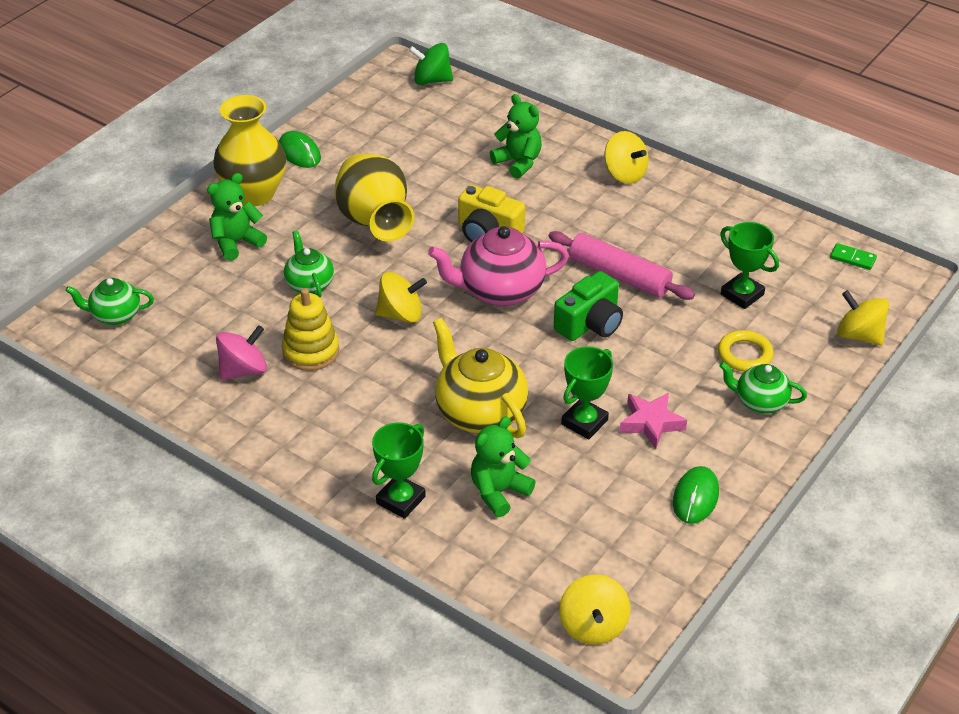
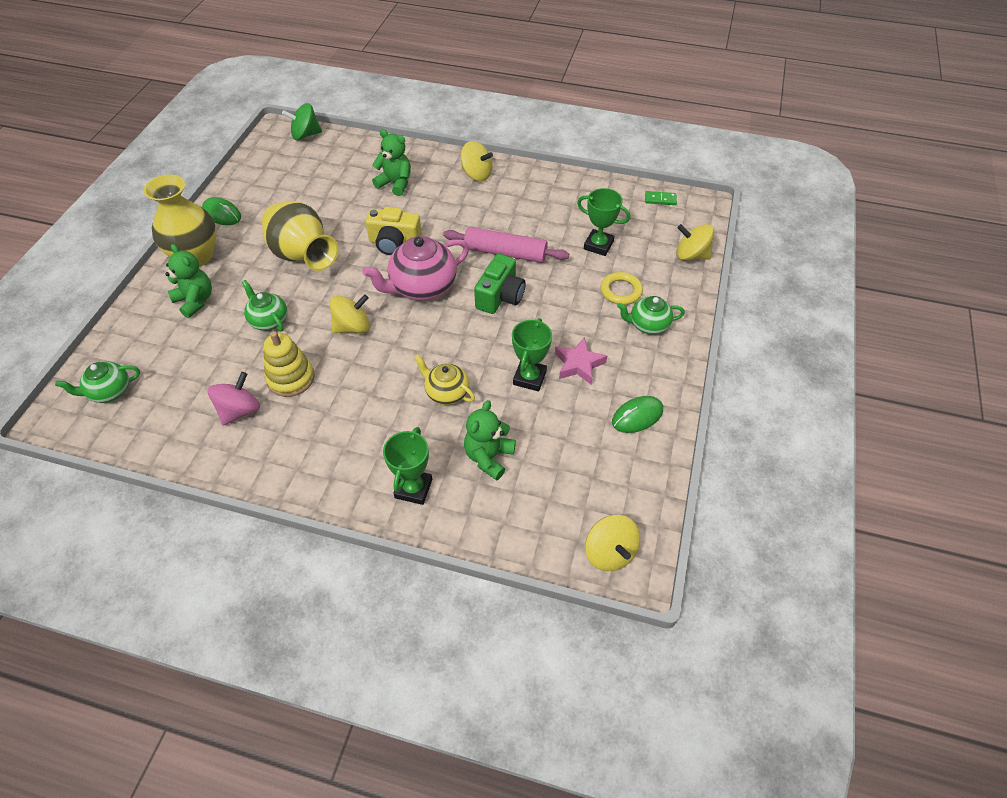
camera: 20 degrees left, 10 degrees up
(236, 243) = (195, 301): green teddy bear -> green teddy bear turned 105 degrees clockwise
(479, 412) = (446, 392): yellow teapot -> yellow teapot, size x0.59
(695, 497) = (637, 416): green mouse -> green mouse turned 60 degrees clockwise

